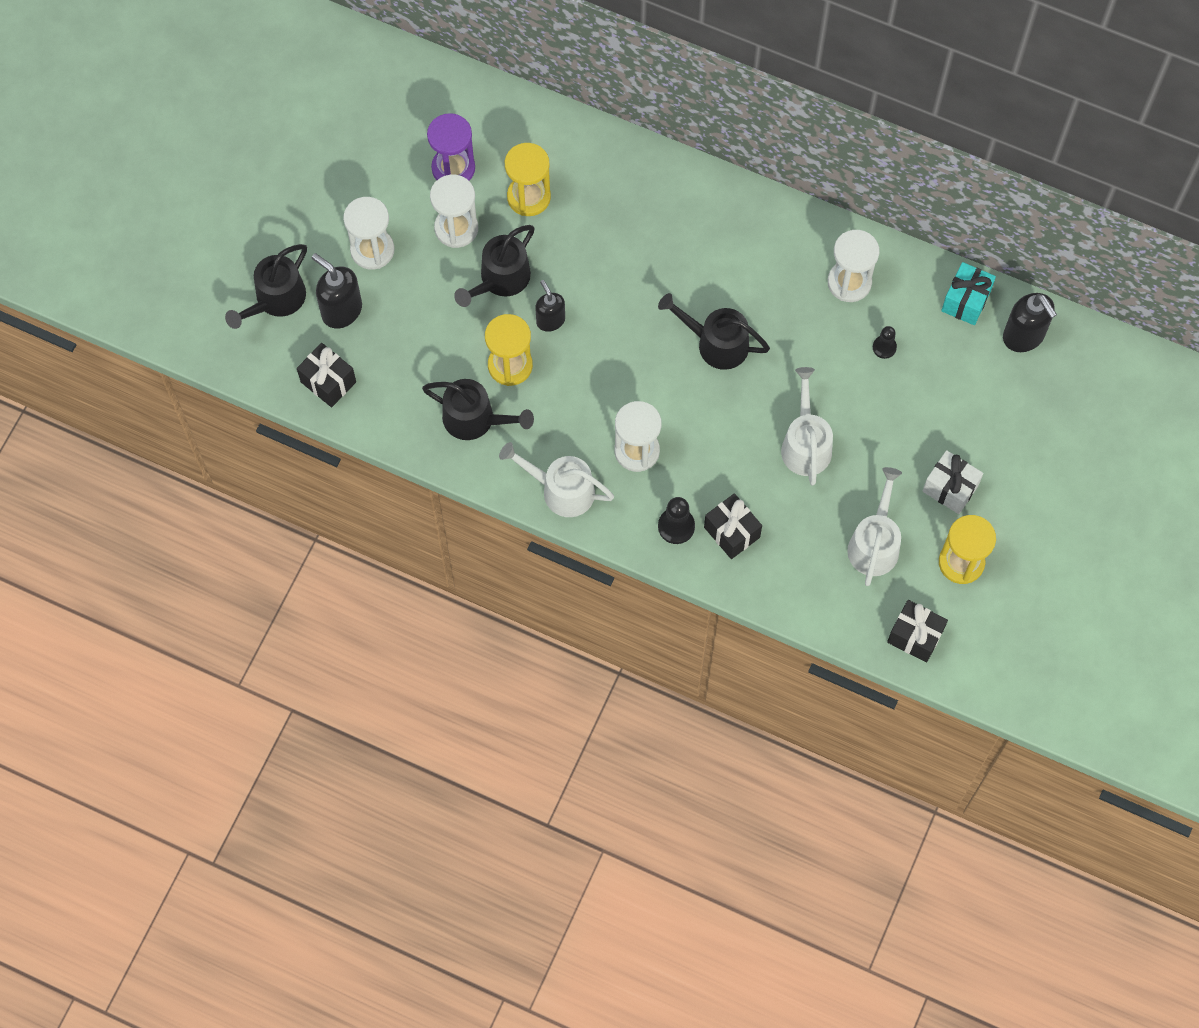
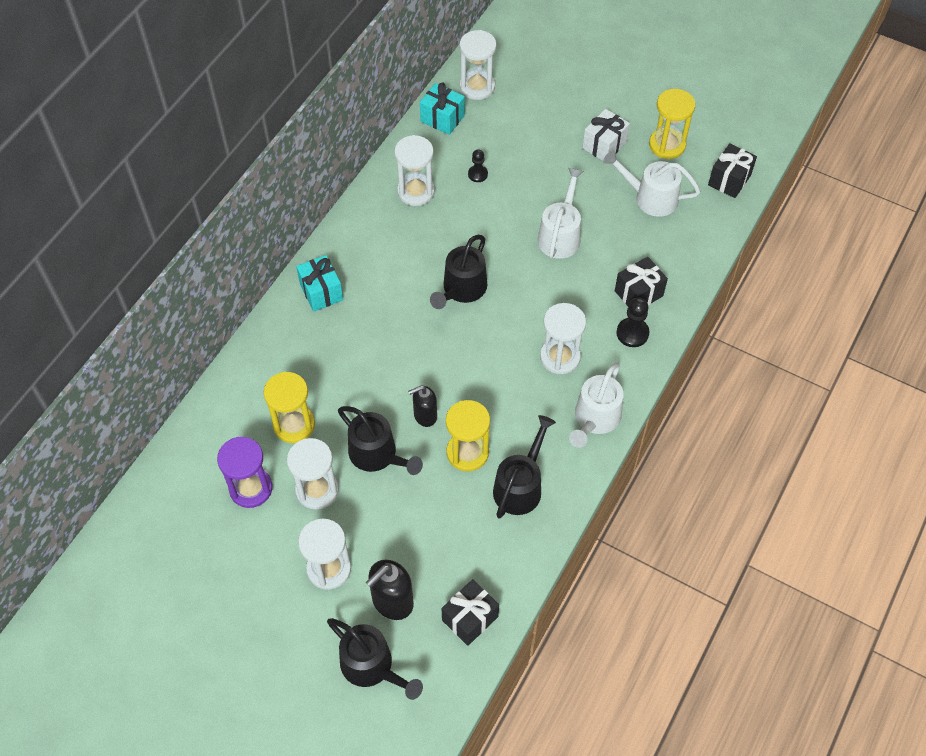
camera: 85 degrees left, 10 degrees down
(696, 201) = (321, 292): none -> turquoise gift
(805, 444) = (560, 235): white watering can -> white watering can turned 105 degrees clockwise
(1023, 336) = (477, 87): black soap dispenser -> white hourglass

